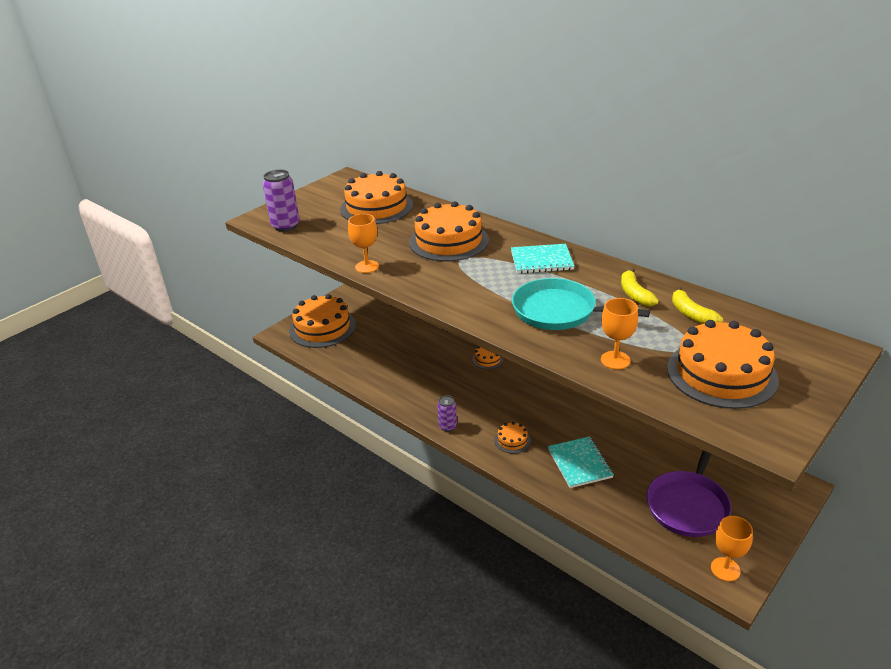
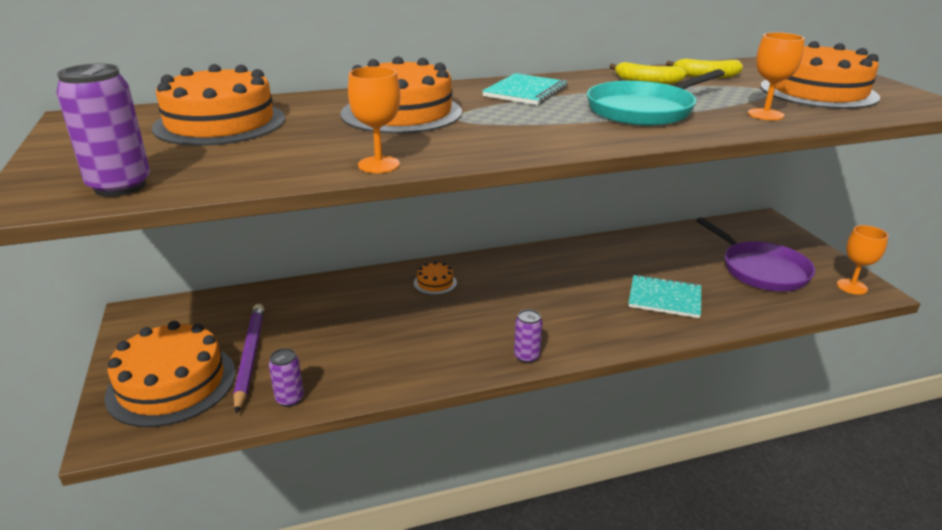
camera: 60 degrees left, 5 degrees down
(341, 365) = (290, 399): none -> purple can
(359, 337) = (250, 357): none -> purple pencil
(512, 440) = (594, 322): orange cake -> none

